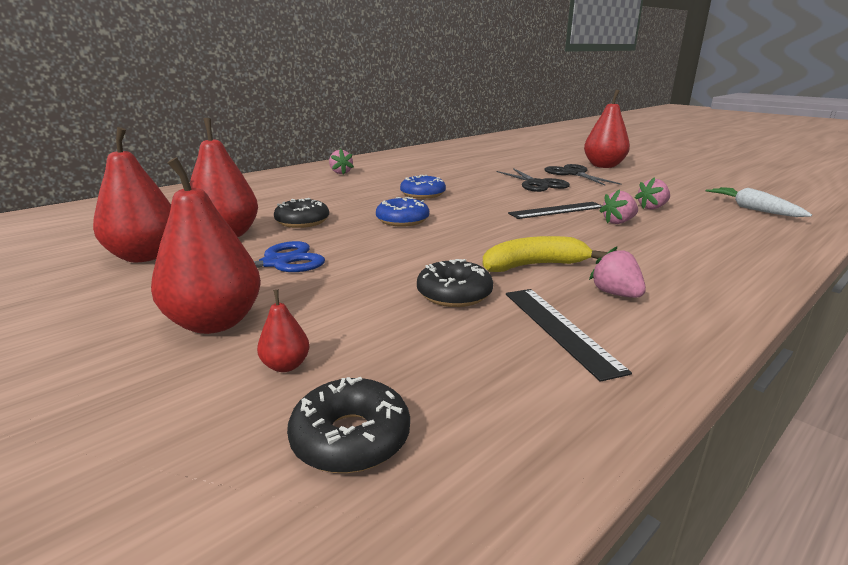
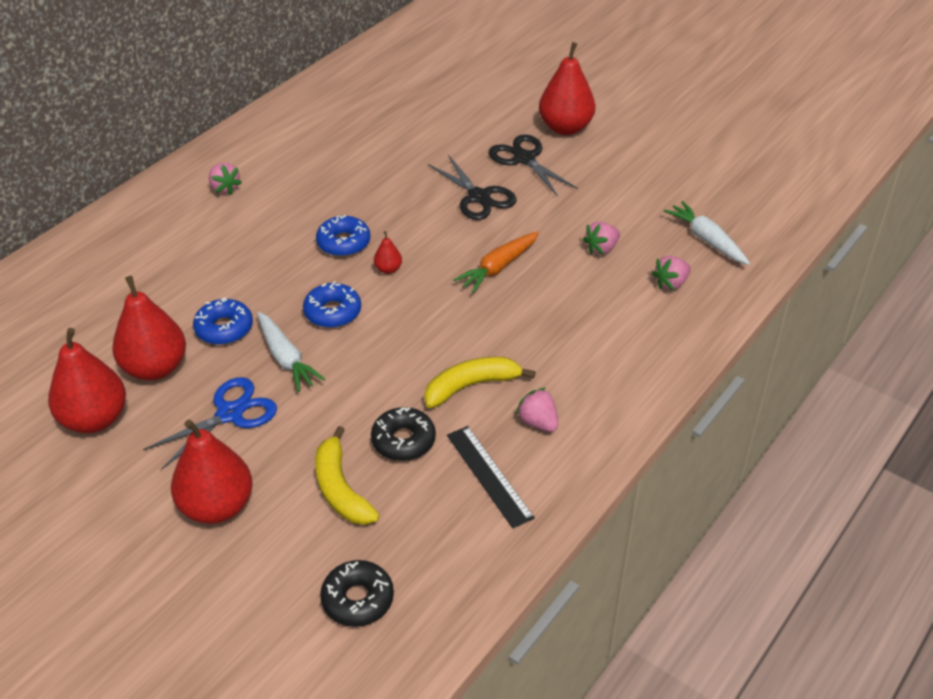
camera: 10 degrees left, 20 degrees up
(286, 365) = (293, 545): red pear -> red pear (388, 269)
(302, 221) = (224, 328): black donut -> blue donut
(349, 238) = (286, 358): none -> white carrot
(369, 322) = (340, 489): none -> yellow banana
(557, 210) = (498, 268): black ruler -> orange carrot
(618, 222) = (560, 288): pink strawberry -> pink strawberry (671, 283)

